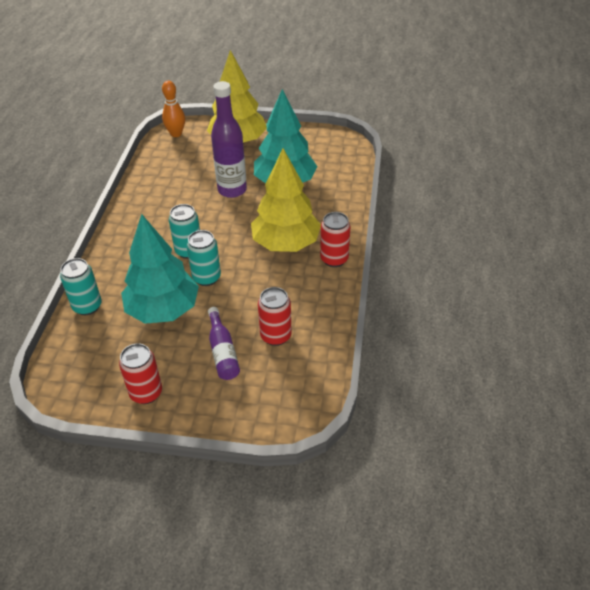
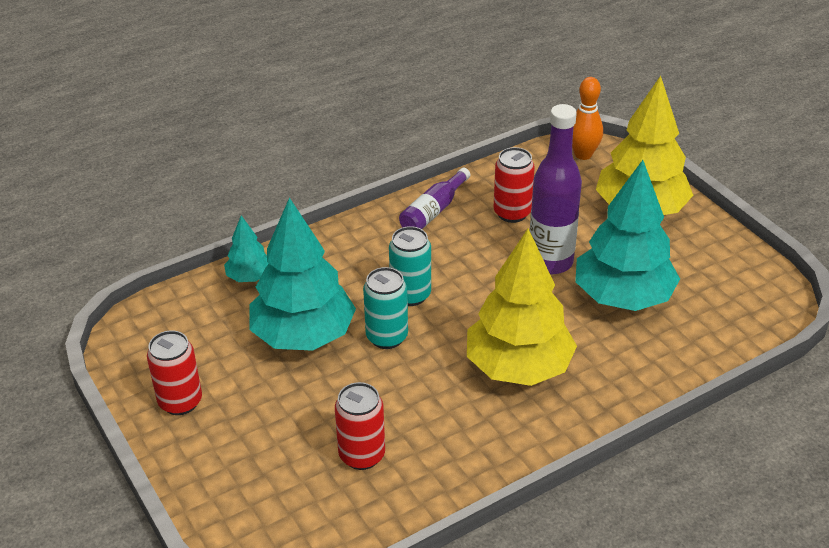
camera: 50 degrees right, 5 degrees down
(87, 306) = (249, 277): turquoise can -> turquoise tree
(223, 352) = (293, 425): purple bottle -> purple bottle (433, 211)
(334, 259) = (545, 429): red can -> red can (512, 213)

